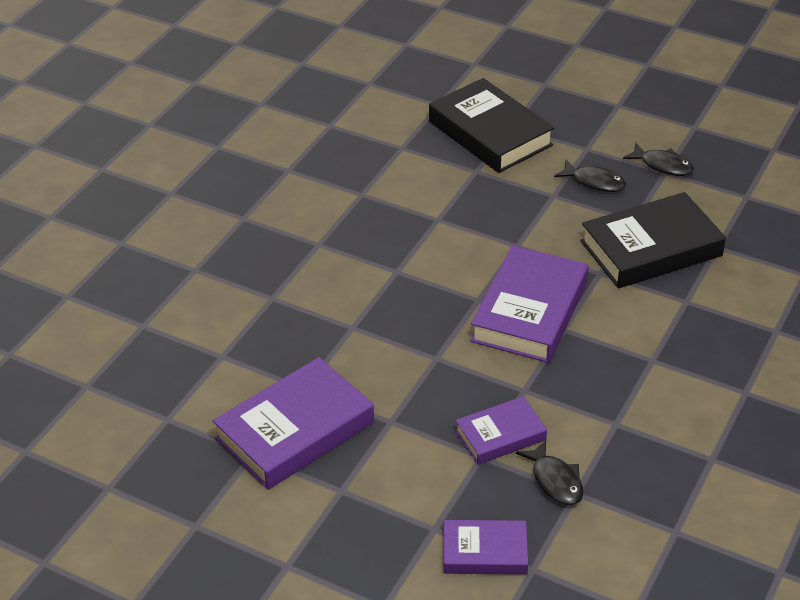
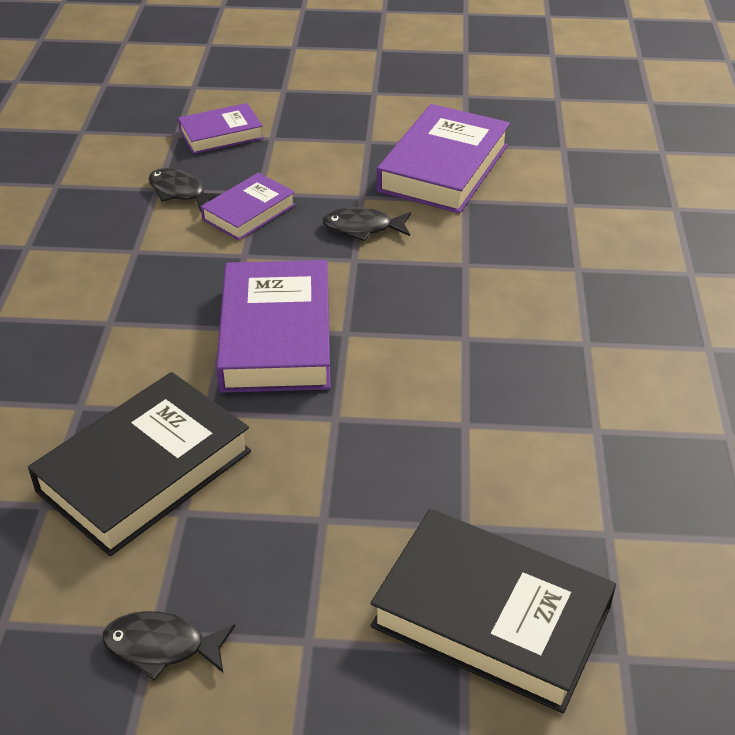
camera: 155 degrees right, 0 degrees up
(594, 182) = (268, 568): black fish -> black fish (363, 228)

